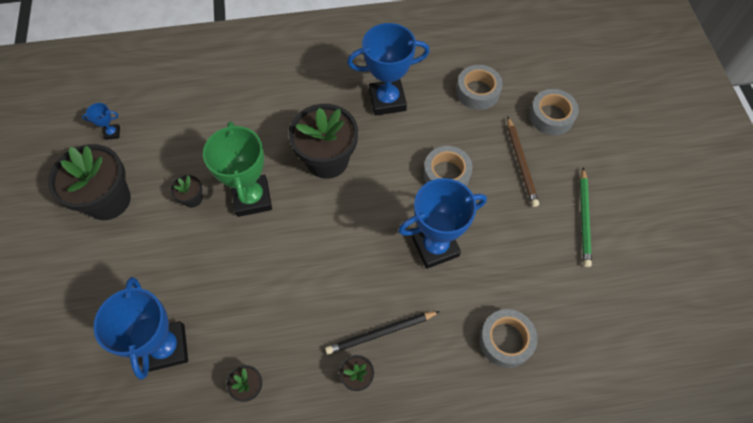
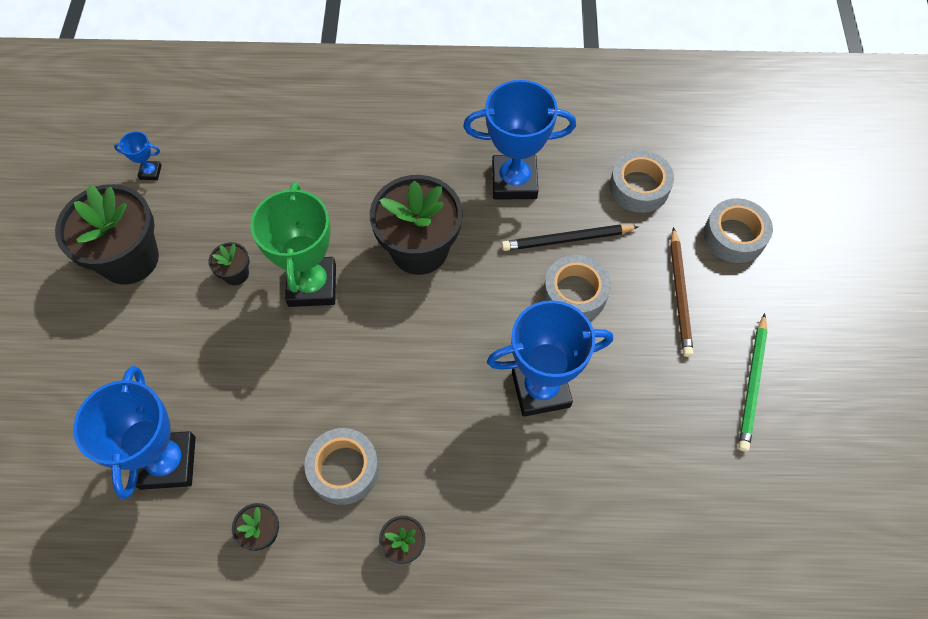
camera: 10 degrees right, 0 degrees up
(381, 333) = (446, 492): black pencil -> black pencil (567, 240)
(505, 340) = (611, 531): grey tape -> grey tape (344, 469)

